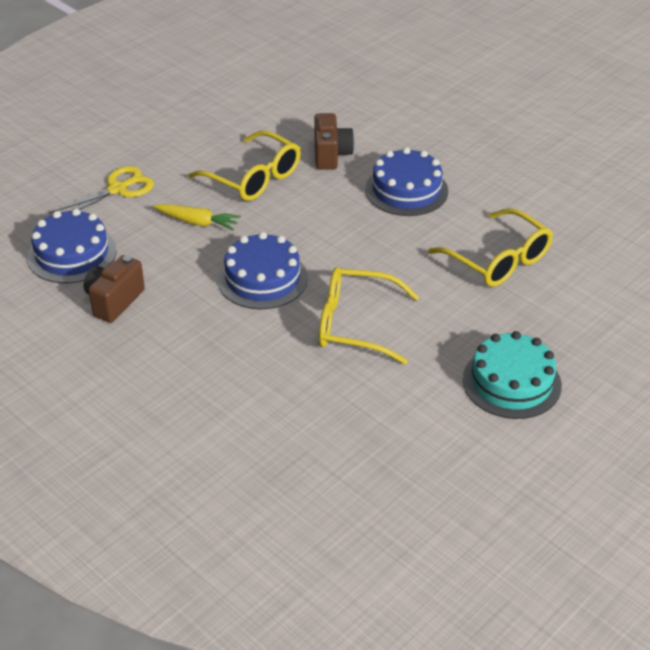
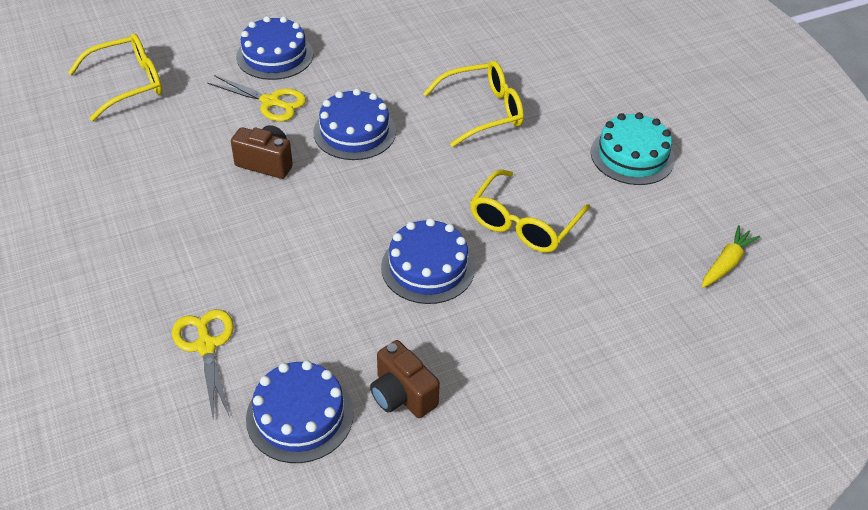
camera: 70 degrees left, 5 degrees up
(197, 222) = (310, 292): yellow carrot -> yellow carrot (726, 263)
(253, 177) = (263, 229): yellow glasses -> yellow glasses (127, 84)
(409, 134) = (271, 102): none -> yellow scissors
(474, 116) = (275, 55): none -> blue cake

